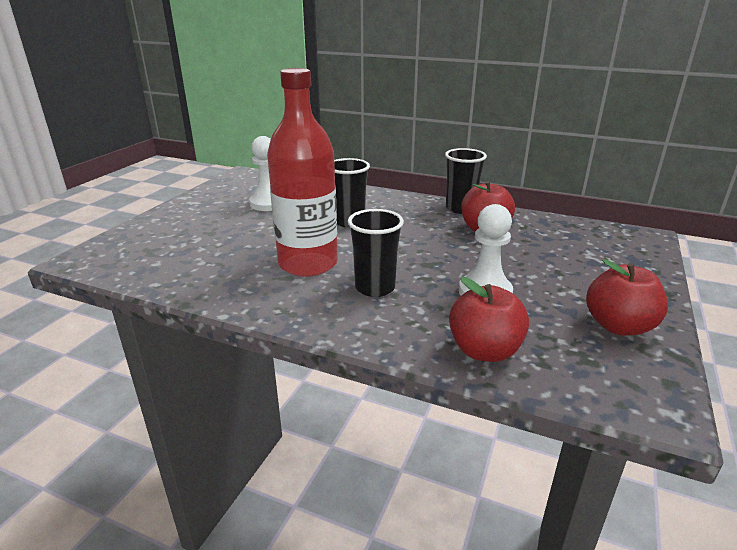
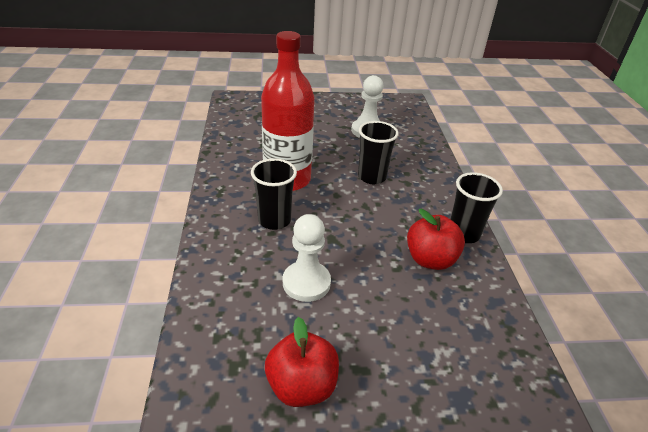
camera: 60 degrees right, 10 degrees up
(484, 351) = (218, 298): red apple -> none

